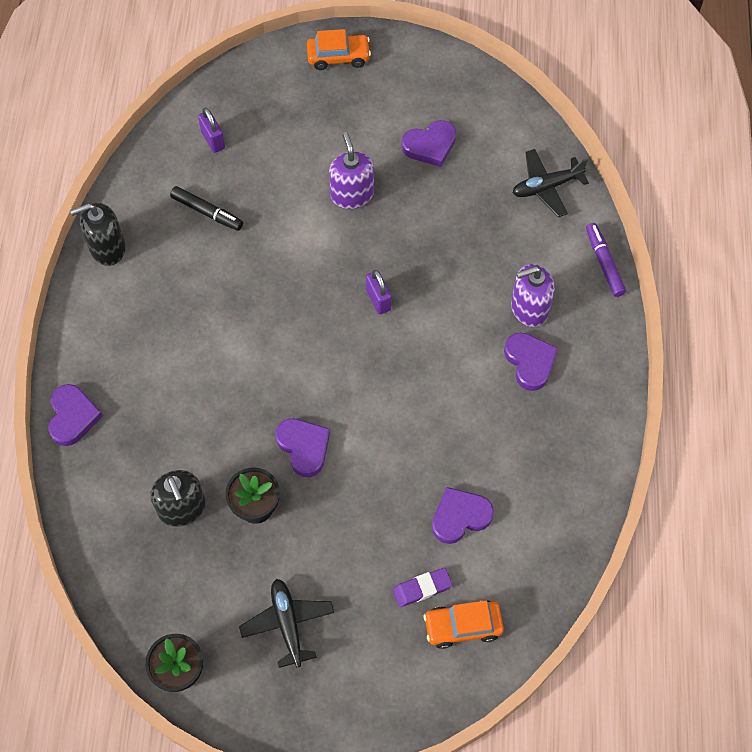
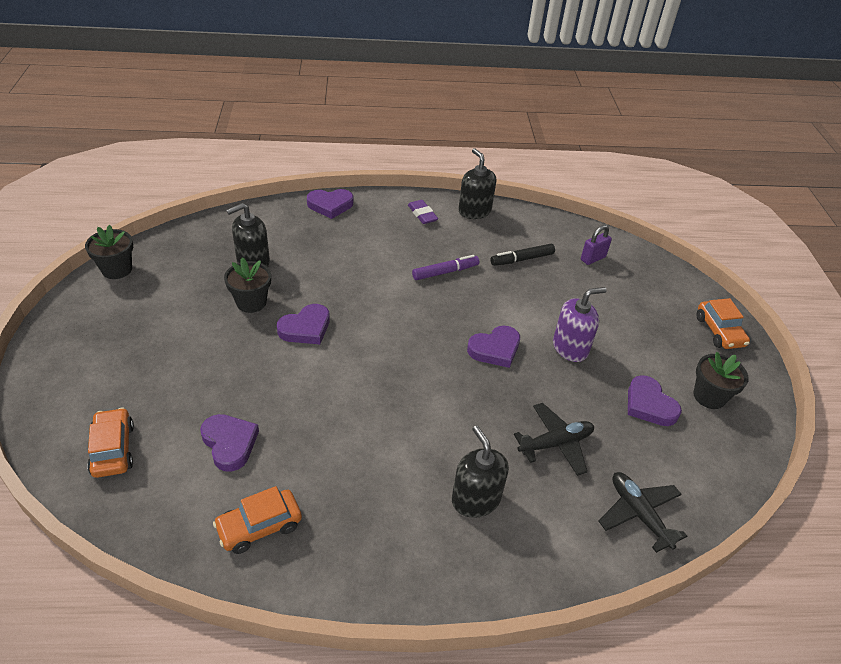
camera: 80 degrees right, 20 degrees down
(207, 212) = (522, 259): black marker -> black marker turned 45 degrees clockwise
(287, 623) = (143, 326): black plane -> black plane (555, 443)
(378, 300) = (461, 371): purple padlock -> none
(422, 94) = (709, 396): none -> black flower pot
(422, 588) = (158, 416): purple eraser -> purple eraser (422, 214)
(529, 308) = (475, 499): purple soap dispenser -> black soap dispenser
(530, 362) = (409, 501): purple heart -> purple heart (495, 349)
(552, 485) = (259, 526): none -> orange car
(604, 263) = (554, 579): purple marker -> purple marker (445, 272)

